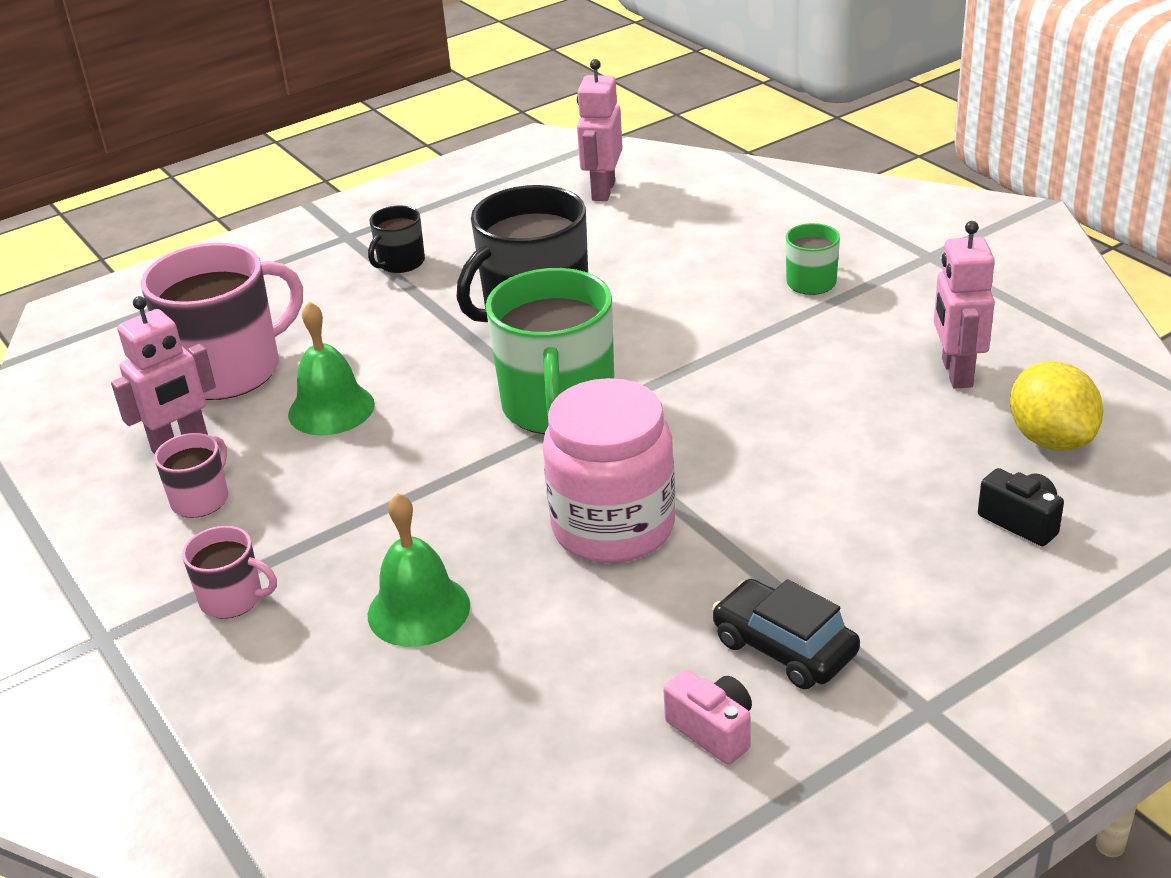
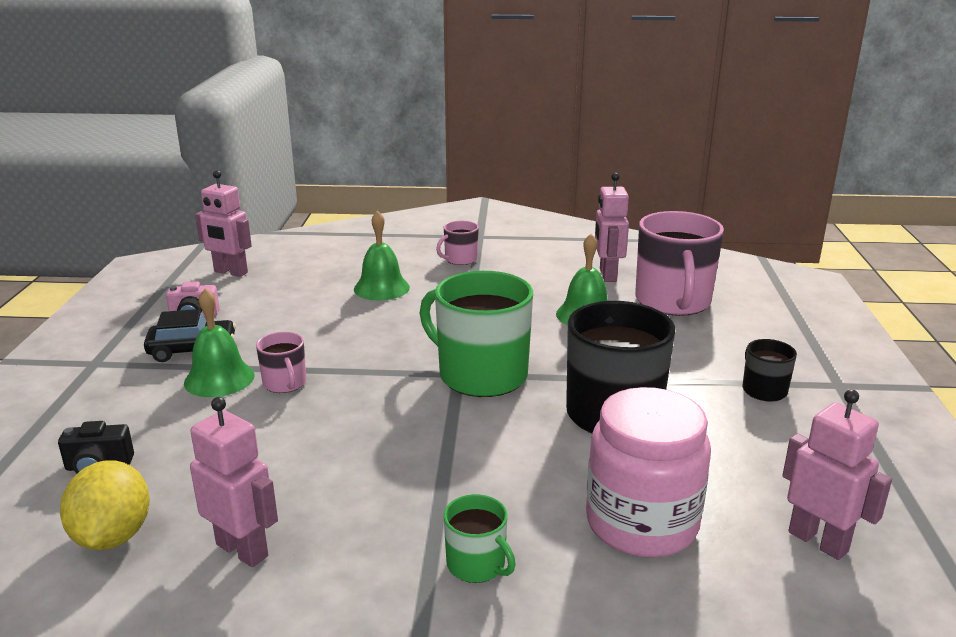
camera: 125 degrees right, 10 degrees down
(201, 499) = (548, 269): pink mug -> pink mug (285, 383)
(537, 829) = (230, 272): none -> pink robot
(613, 527) = (348, 347): pink jar -> pink jar (641, 523)
(803, 570) = (219, 379): none -> green bell
(1050, 439) = (113, 536): yellow lemon -> yellow lemon turned 60 degrees clockwise

